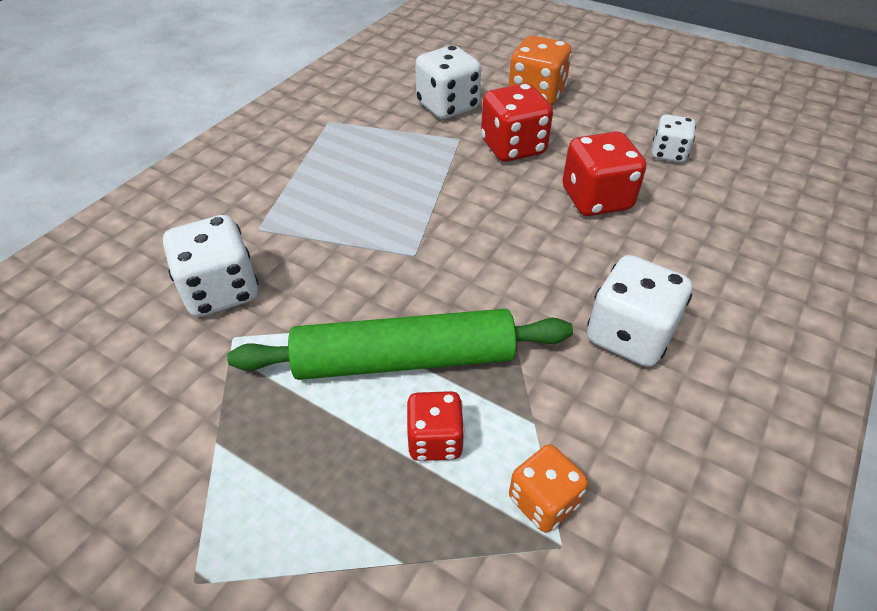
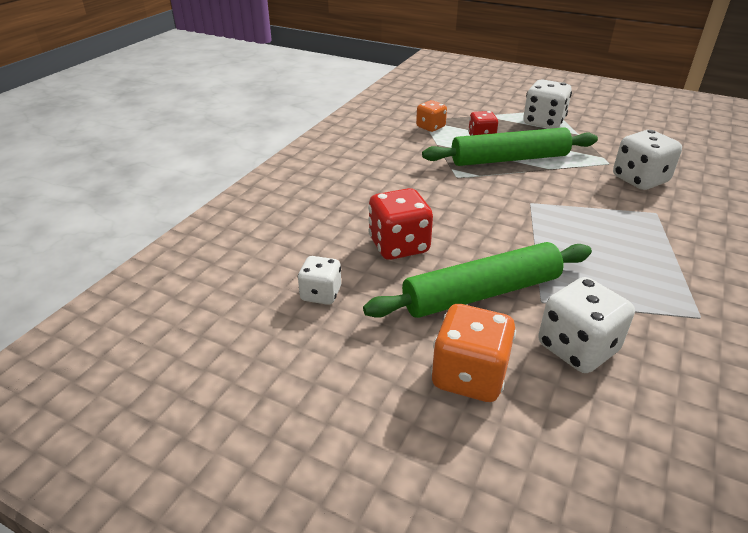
camera: 175 degrees right, 10 degrees down
(513, 147) = (481, 293): red dice -> green rolling pin
(629, 335) = (386, 172): white dice -> white dice (543, 122)

